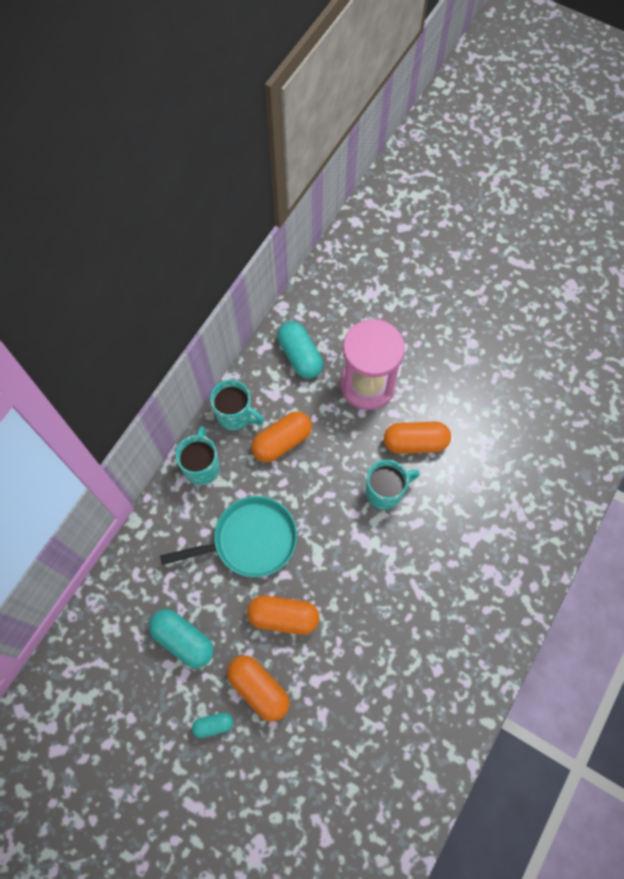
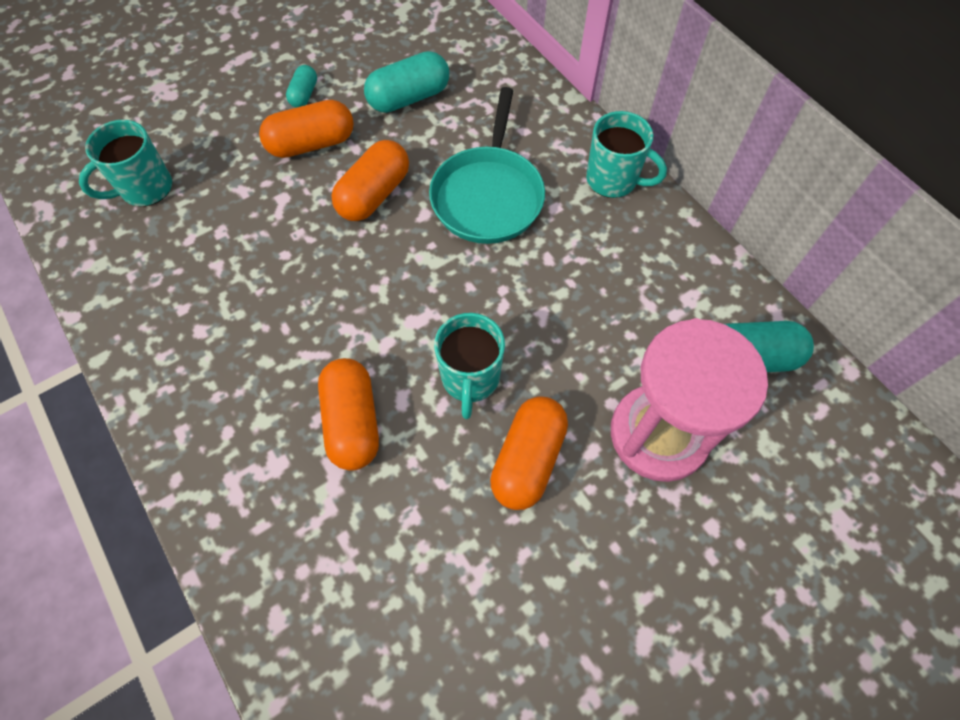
camera: 115 degrees right, 5 degrees down
(235, 415) = (674, 241): turquoise mug -> turquoise mug (145, 189)
(282, 442) = (609, 280): orange capsule -> orange capsule (352, 422)

